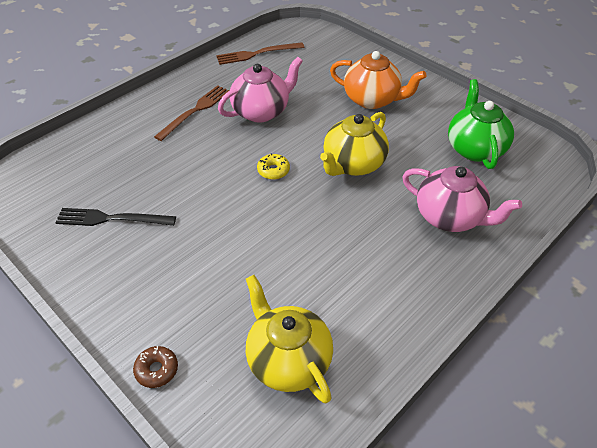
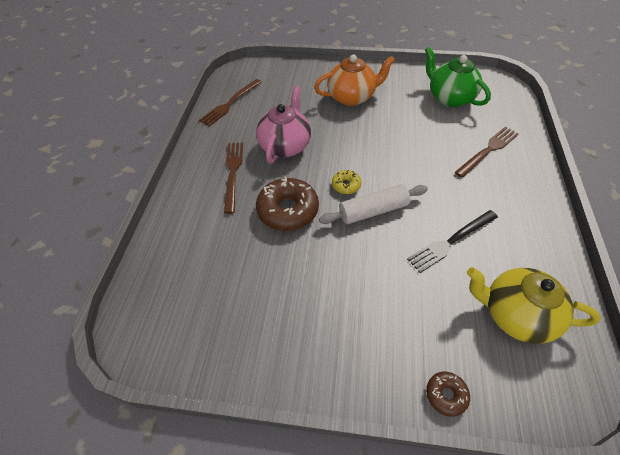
camera: 35 degrees left, 5 degrees up
(112, 219) = (268, 302): black fork -> black fork (451, 241)
(203, 163) = (288, 210): none -> brown donut
(270, 204) = (373, 211): none -> white rolling pin
(353, 164) = (392, 149): yellow teapot -> none
(450, 217) = (488, 150): pink teapot -> brown fork

